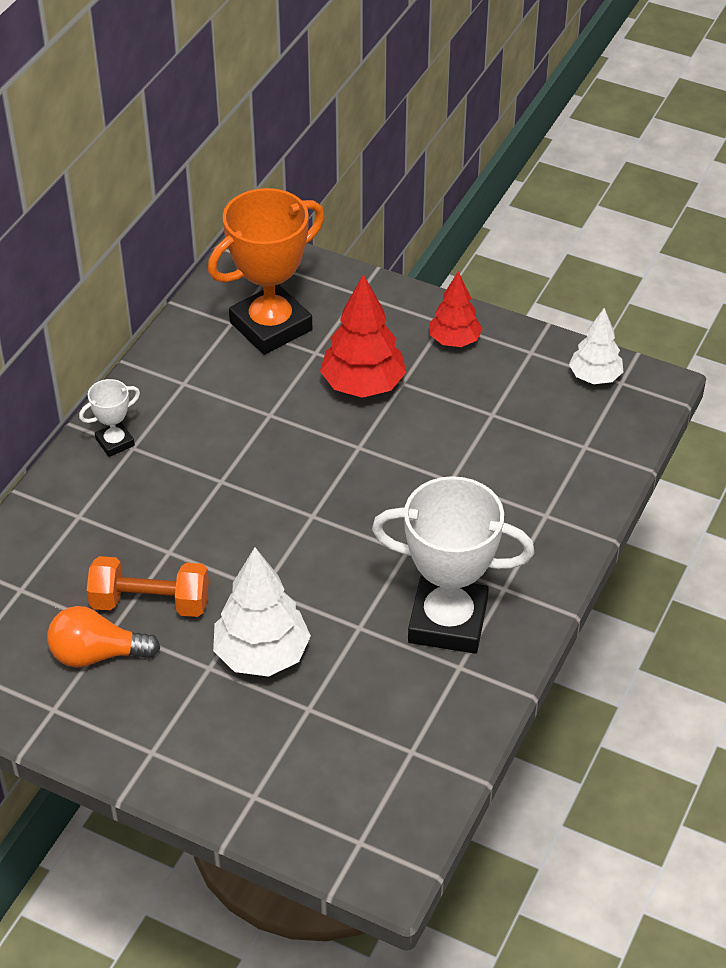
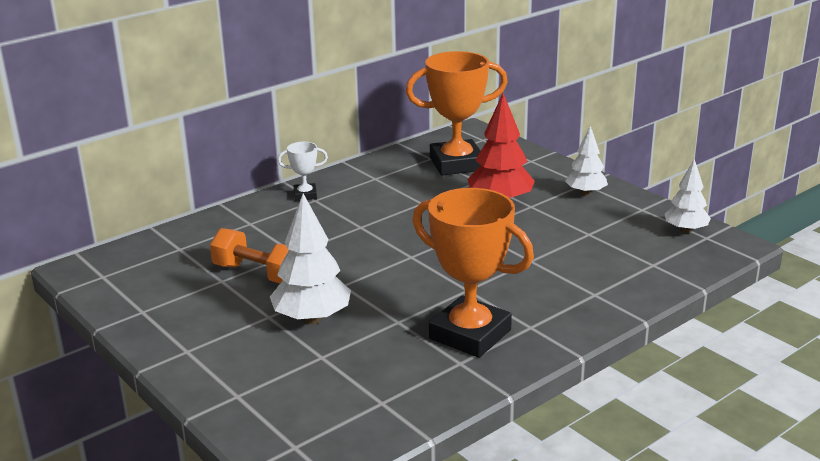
camera: 25 degrees right, 20 degrees down
(97, 654) = (197, 291): orange light bulb -> none
(448, 621) = (470, 334): white trophy -> orange trophy
(454, 340) = (585, 193): red tree -> white tree

